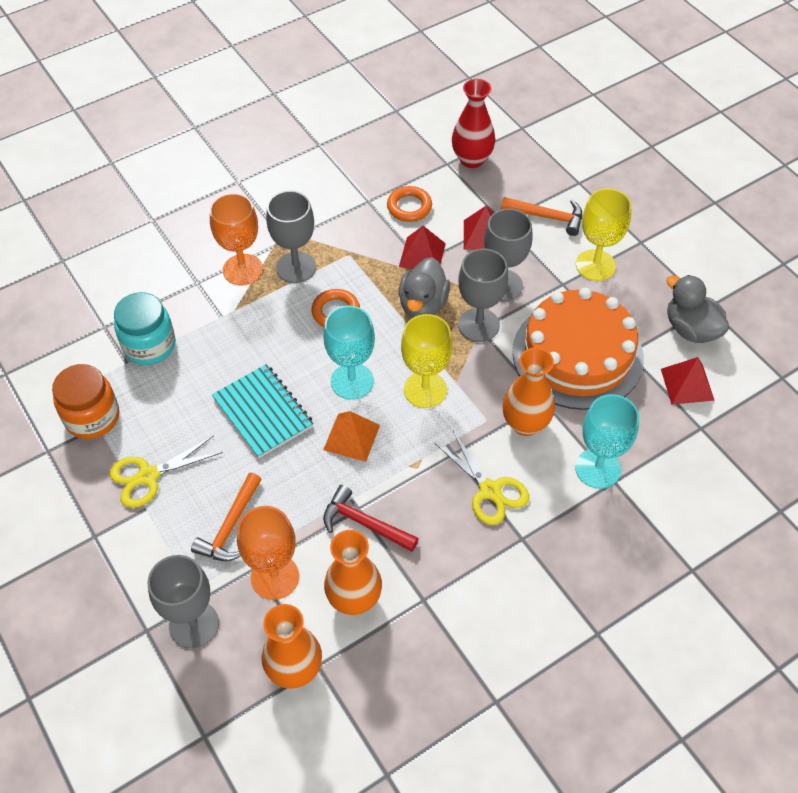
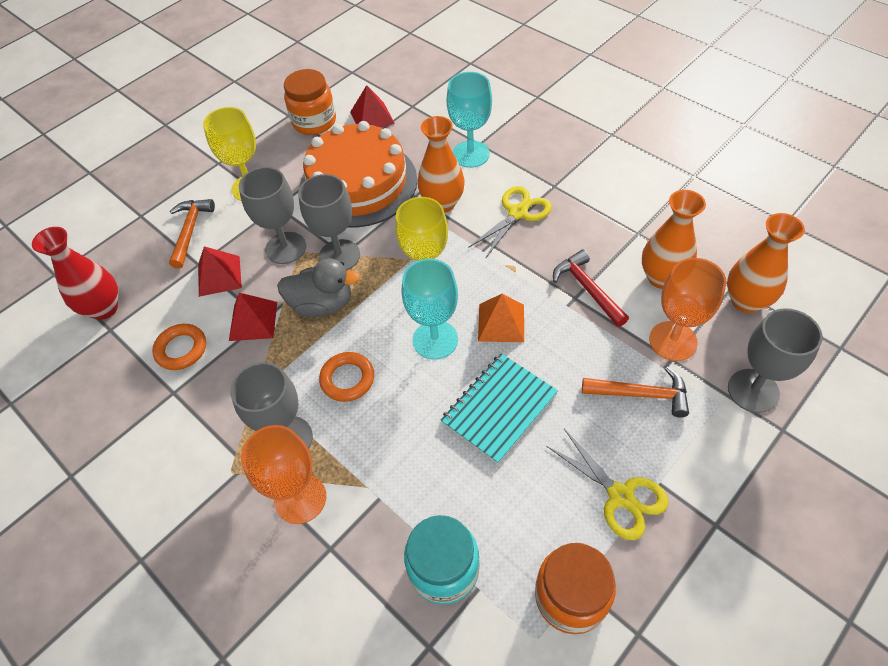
camera: 100 degrees left, 0 degrees up
(364, 523) = (587, 289): red hammer -> red hammer turned 135 degrees clockwise
(691, 329) = (314, 122): grey duck -> orange jar

